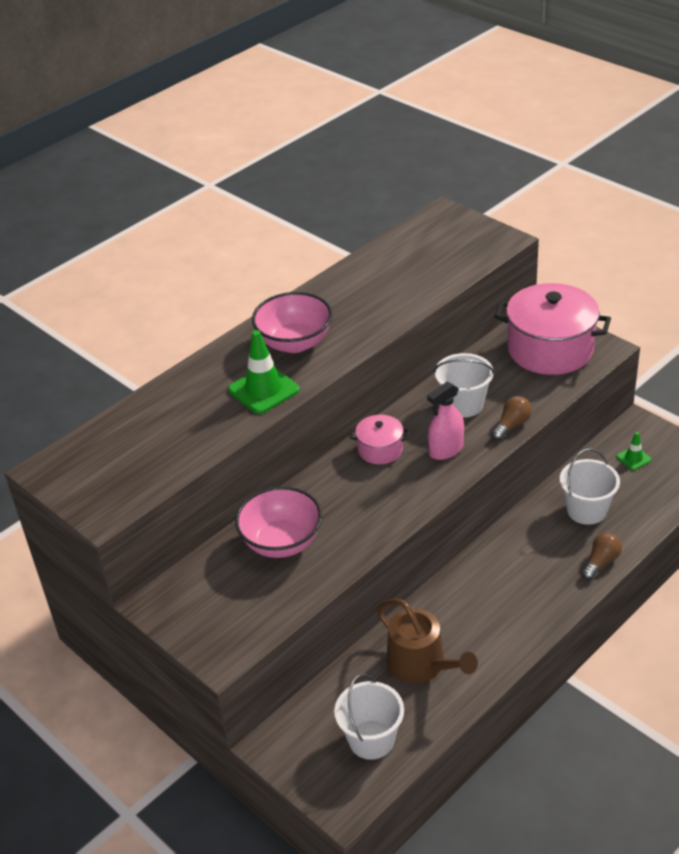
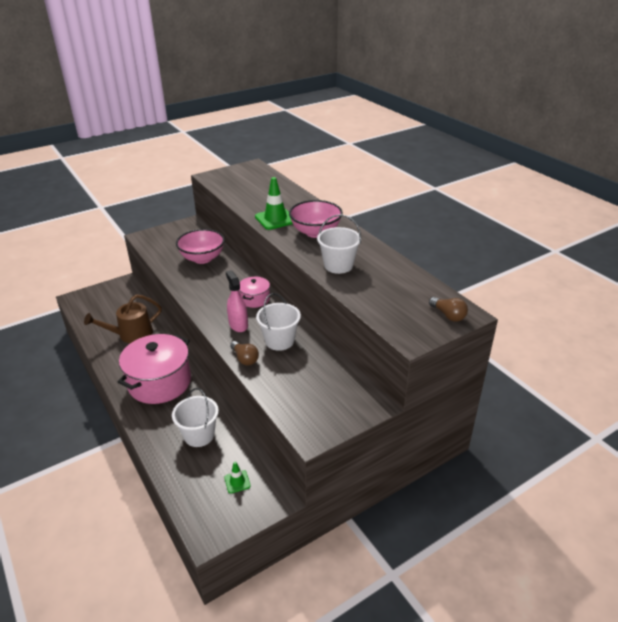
camera: 100 degrees right, 5 degrees down
(371, 739) = (101, 311): white bucket -> white bucket (338, 265)
(550, 349) = (324, 400): pink pot -> pink pot (159, 382)
(601, 562) = (148, 428): brown light bulb -> brown light bulb (448, 315)

